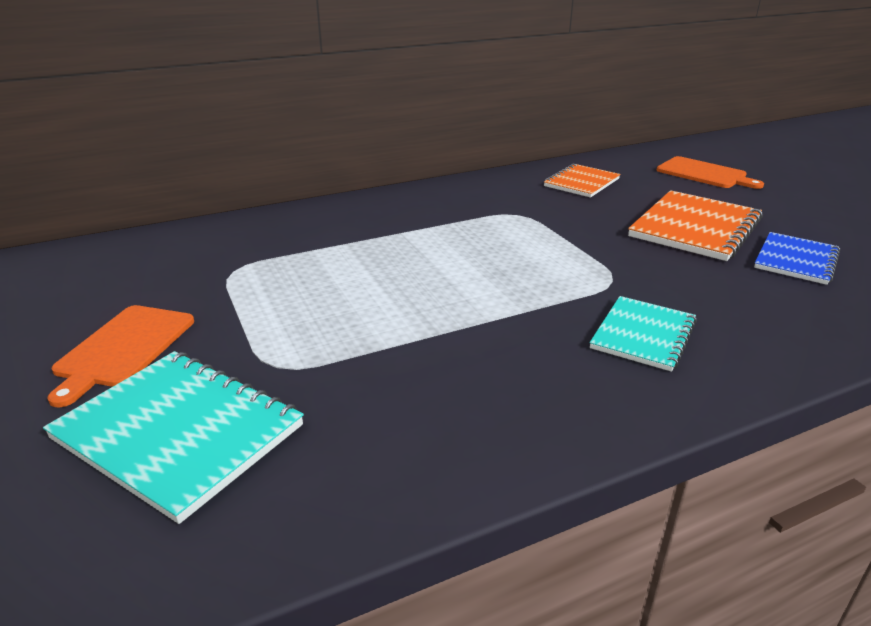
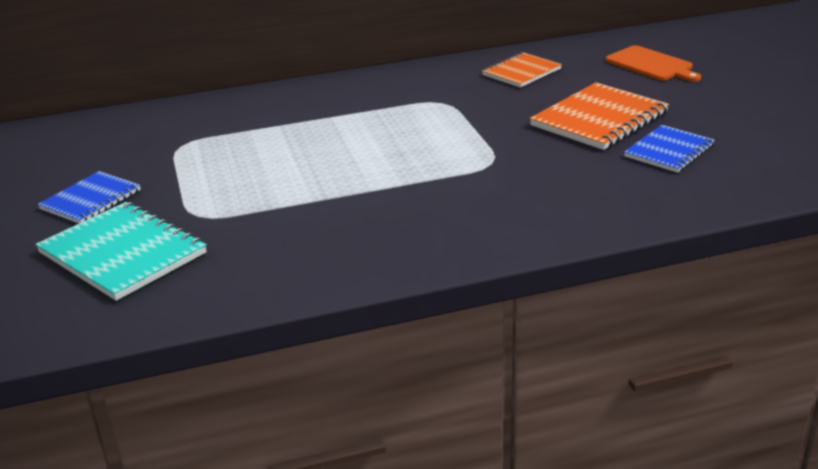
camera: 10 degrees right, 0 degrees up
(123, 348) = (91, 200): orange cutting board -> blue notebook
(643, 335) = (488, 205): turquoise notebook -> none

